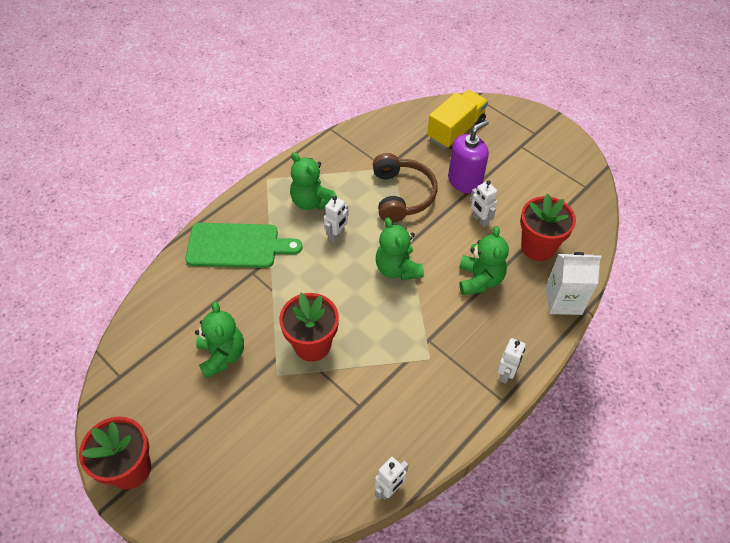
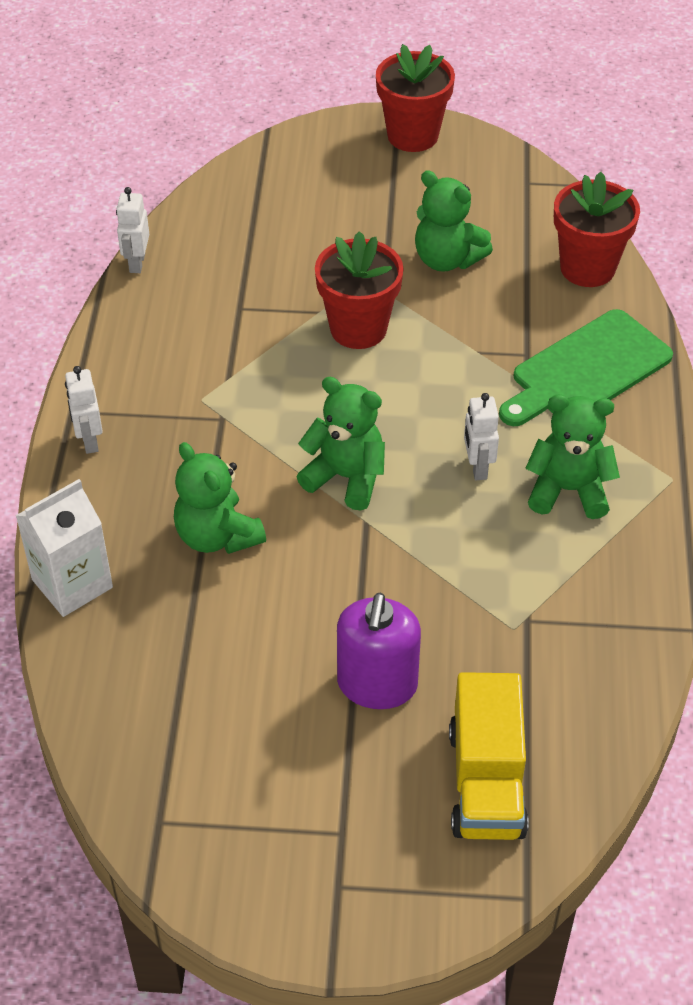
camera: 140 degrees right, 5 degrees down
(401, 195) = (452, 589): brown headphones -> none
(480, 220) = (293, 630): white robot -> none
(538, 247) = (167, 644): red flower pot -> red flower pot (587, 268)

